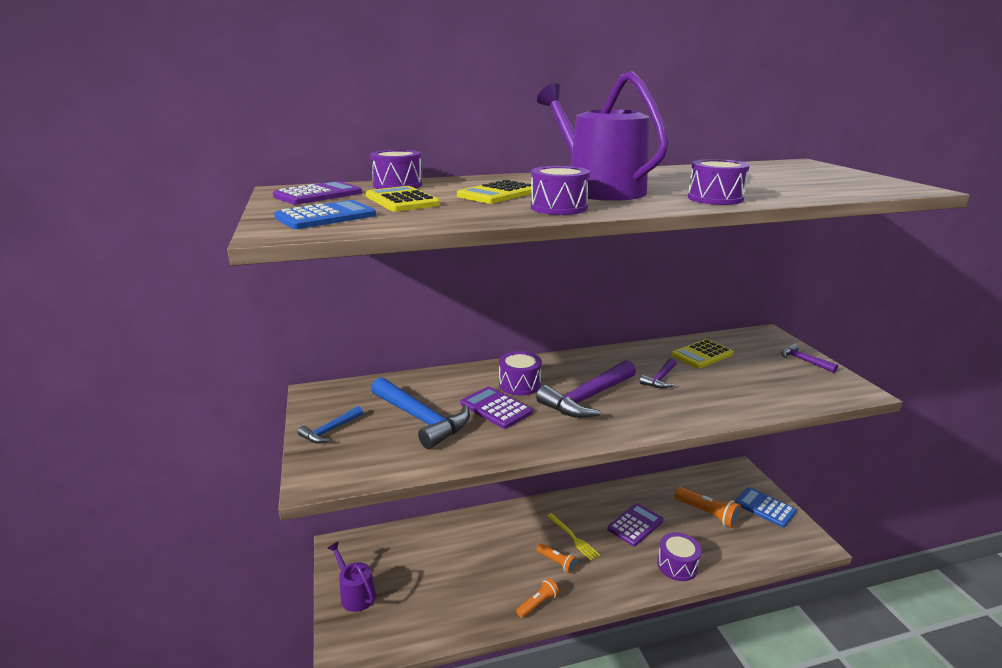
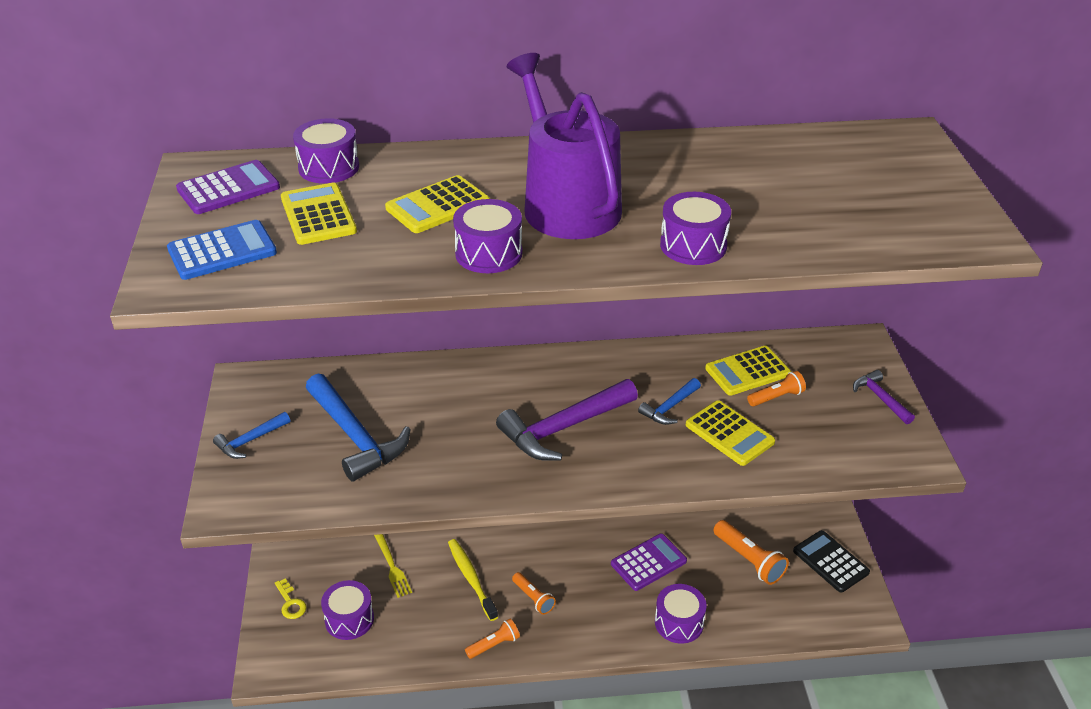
camera: 10 degrees right, 15 degrees up
(355, 594) = (290, 603): purple watering can -> yellow key
(496, 408) = (447, 430): purple calculator -> none
(503, 554) = (471, 578): none -> yellow toothbrush
(519, 384) = (489, 396): purple drum -> purple drum (349, 619)
(573, 538) = (563, 569): yellow fork -> yellow fork (391, 565)
(660, 379) = (669, 407): purple hammer -> blue hammer
(714, 389) = (729, 433): none -> yellow calculator
(732, 366) = (776, 397): none -> orange flashlight
(765, 507) = (830, 562): blue calculator -> black calculator

